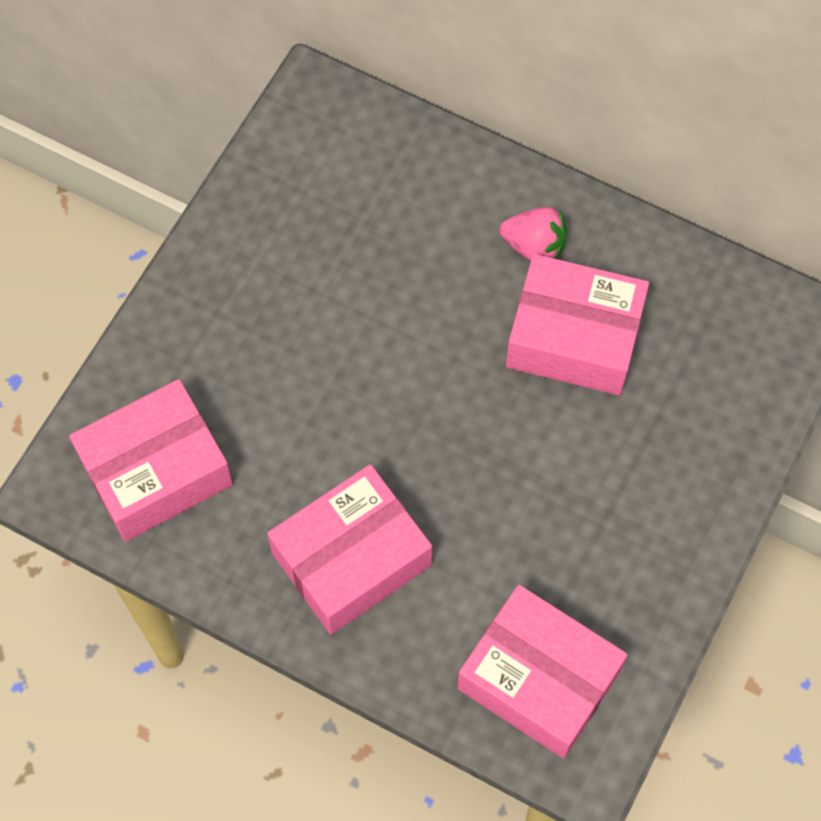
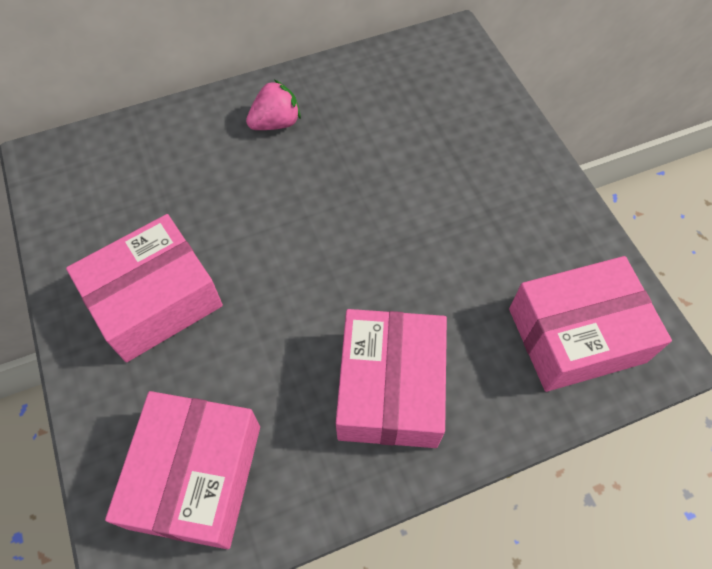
camera: 50 degrees left, 5 degrees down
(574, 338) = (355, 146): pink box -> pink box (155, 300)

